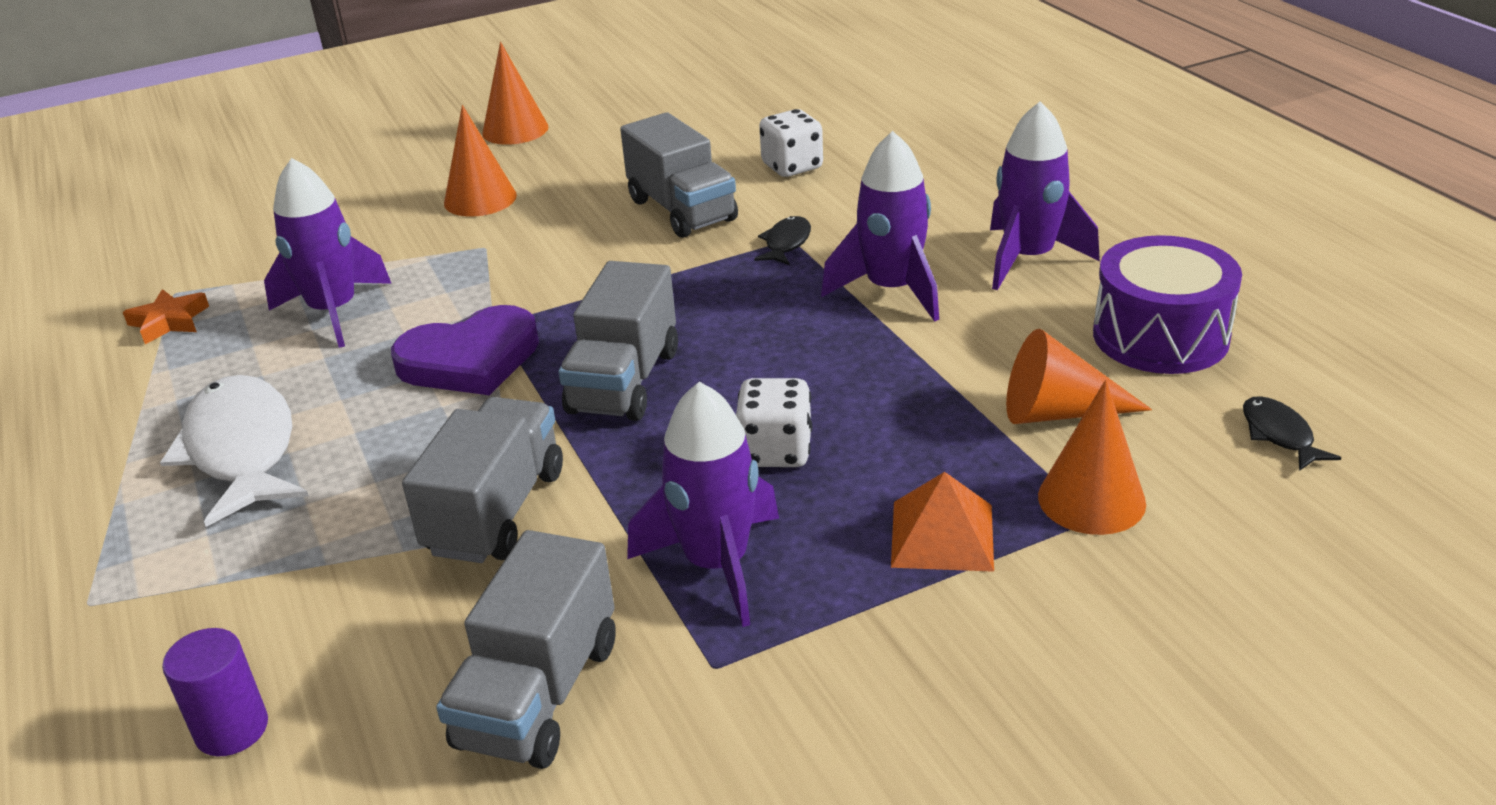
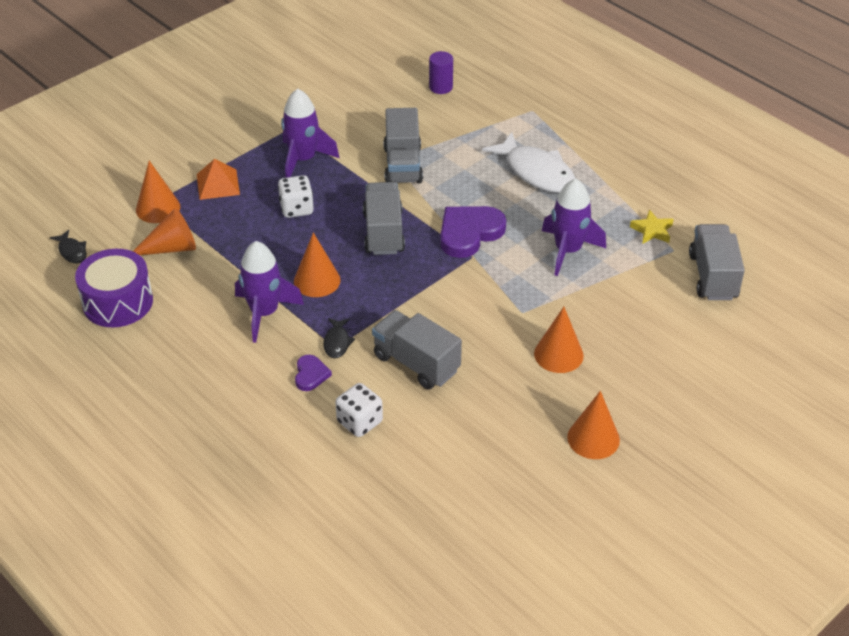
camera: 160 degrees right, 10 degrees up
(169, 321) = (652, 231): orange star -> yellow star
(539, 694) = (346, 111): grey truck -> grey truck (713, 276)
(785, 323) = (317, 280): none -> orange cone
(841, 214) = (311, 375): none -> purple heart
(1028, 259) = (188, 351): purple rocket -> none

